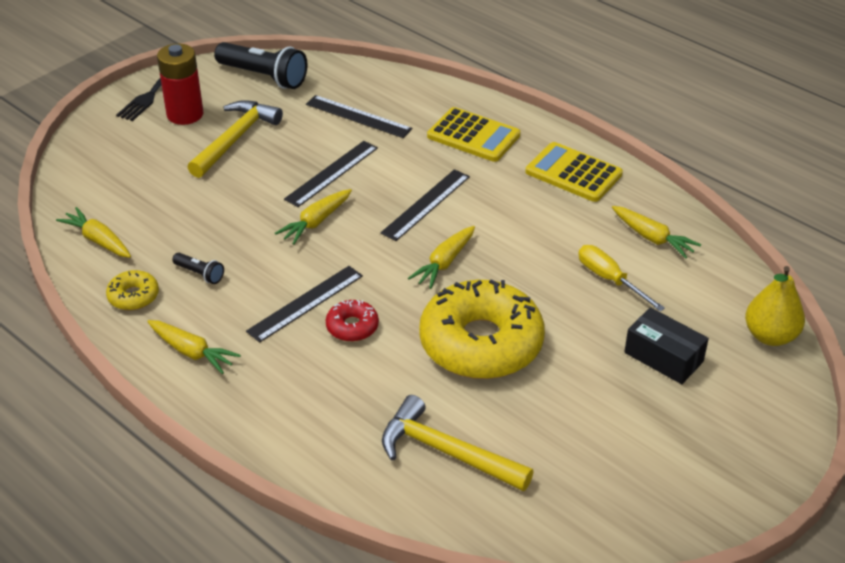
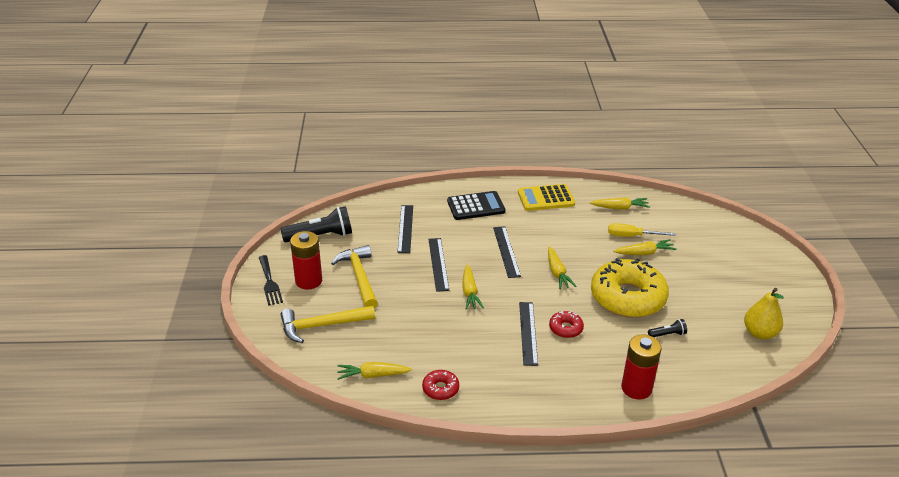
camera: 45 degrees left, 5 degrees down
(133, 296) = (440, 389): yellow donut -> red donut
(192, 352) = (515, 393): yellow carrot -> yellow carrot (644, 253)
(200, 274) = (455, 354): black flashlight -> black flashlight (667, 334)
(321, 442) = (636, 388): none -> red battery
(358, 116) = (405, 228): black ruler -> black ruler turned 75 degrees counterclockwise
(447, 452) = (688, 353): yellow hammer -> yellow hammer (322, 326)
(473, 136) = (476, 206): yellow calculator -> black calculator
(663, 357) = (699, 255): black box -> none
(770, 336) = (719, 221): yellow pear -> yellow pear (759, 333)

